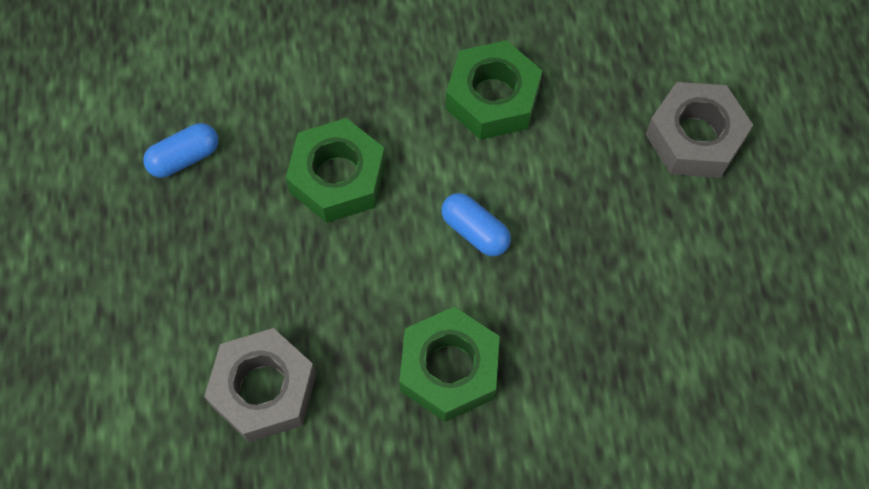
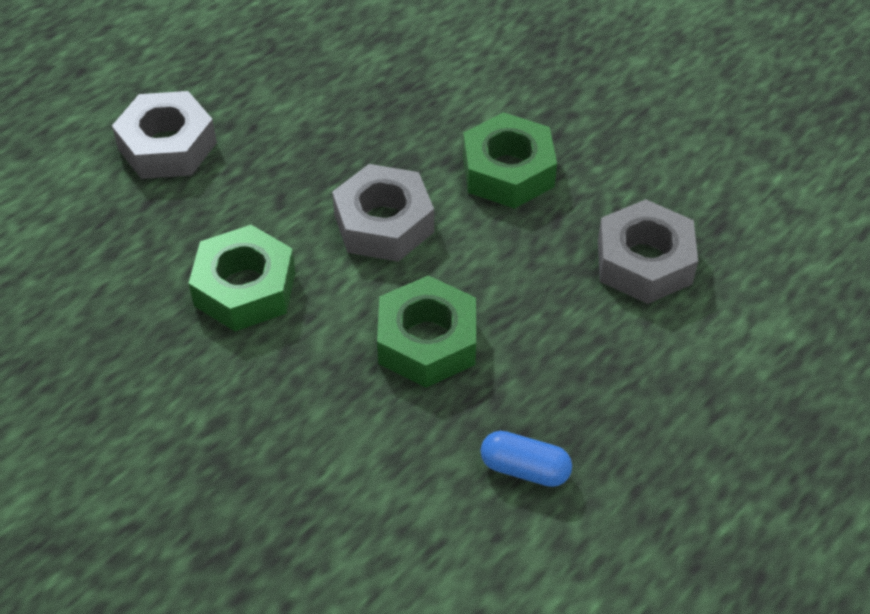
camera: 130 degrees left, 15 degrees down
(475, 231) = (383, 223): blue capsule -> grey nut

